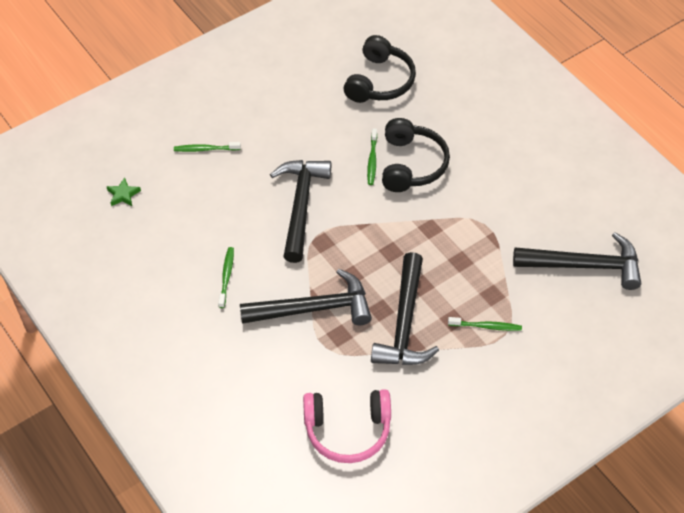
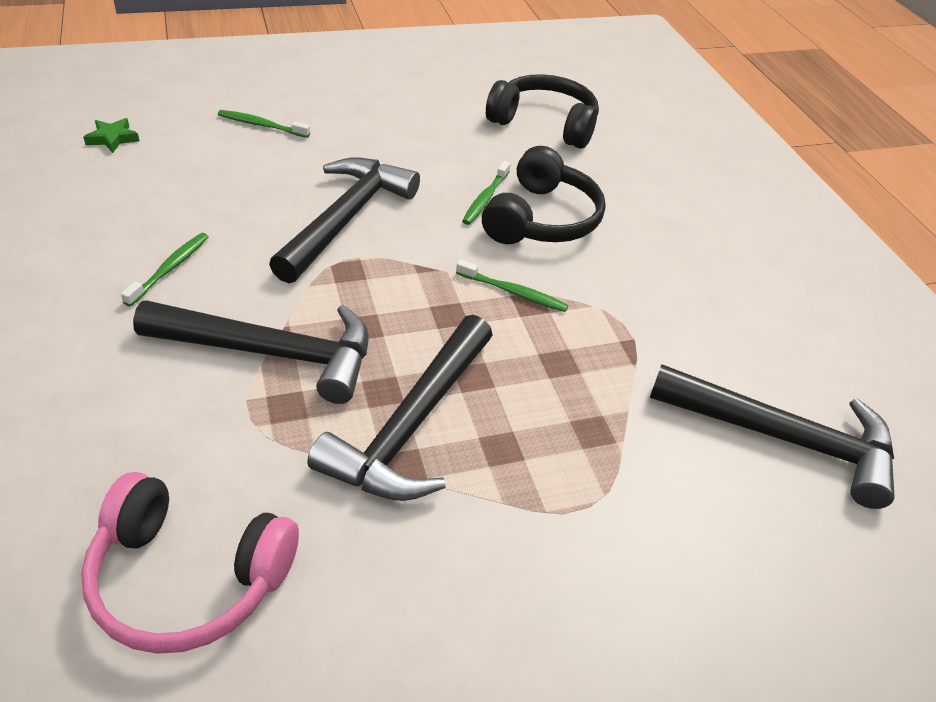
camera: 15 degrees right, 10 degrees down
(380, 81) = (544, 124): black headphones -> black headphones turned 105 degrees counterclockwise
(486, 326) = (559, 480): green toothbrush -> green toothbrush (513, 292)

